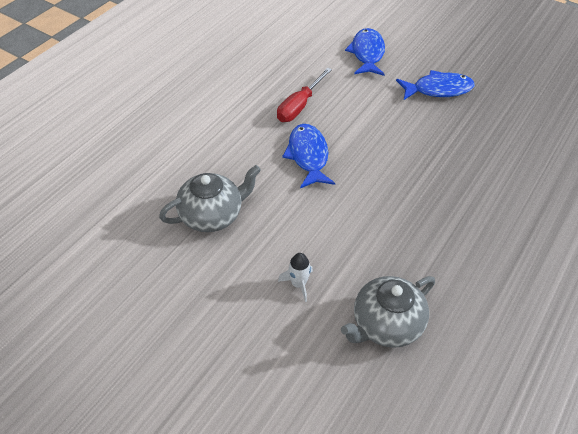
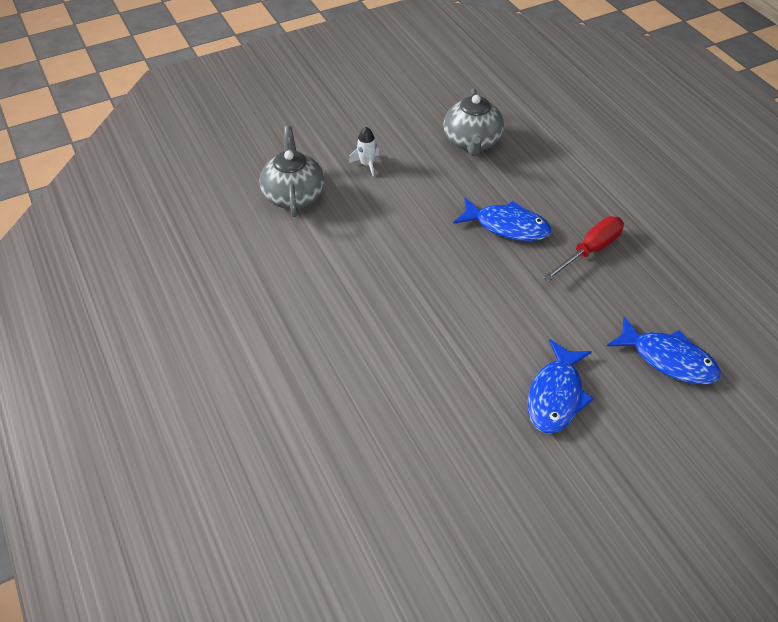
camera: 120 degrees right, 0 degrees up
(299, 106) = (590, 250): red screwdriver -> red screwdriver turned 75 degrees clockwise

